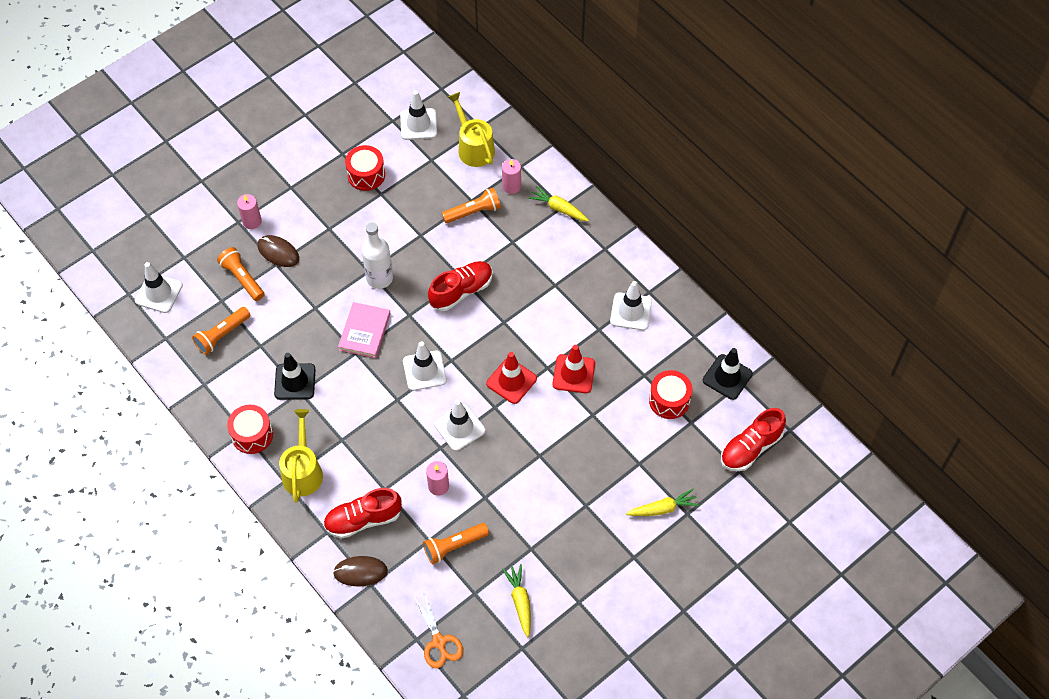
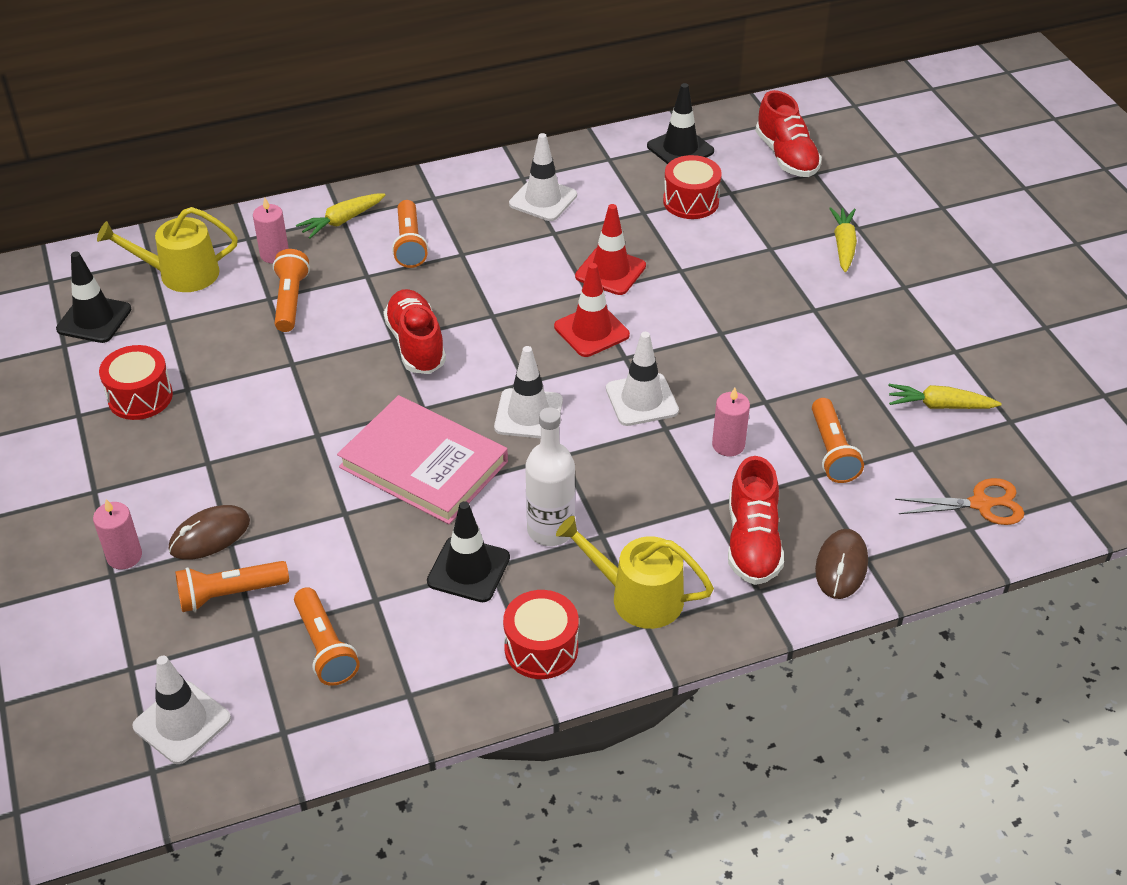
camera: 70 degrees left, 15 degrees down
(364, 331) = (423, 464): pink book -> pink book, size x1.56
(379, 278) = (338, 425): white bottle -> white bottle (550, 530)
(418, 124) = (94, 319): white traffic cone -> black traffic cone
(552, 253) = (409, 244): none -> orange flashlight

